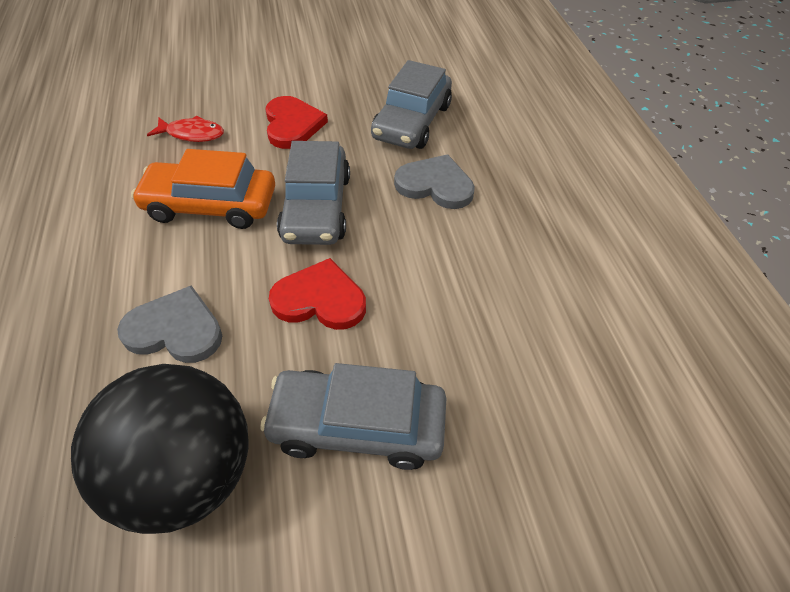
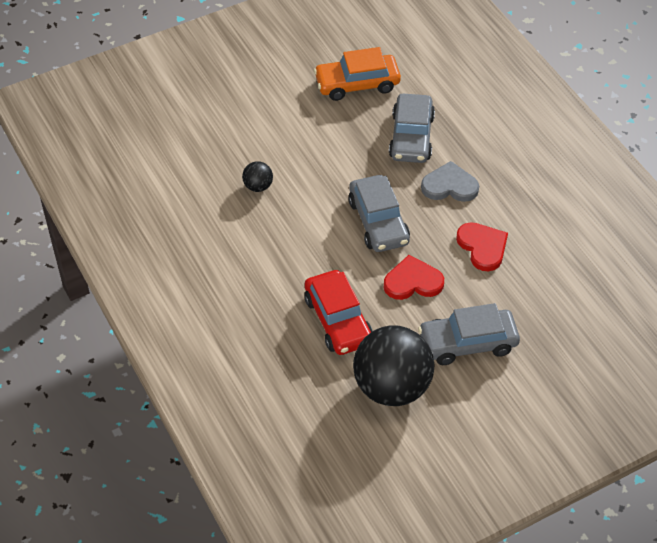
camera: 15 degrees left, 0 degrees up
(175, 329) = (338, 320): grey heart -> red car
(192, 134) = (258, 186): red fish -> black ball
(210, 205) = (307, 238): orange car -> orange car (357, 84)
(292, 125) = (326, 161): red heart -> red heart (482, 247)

